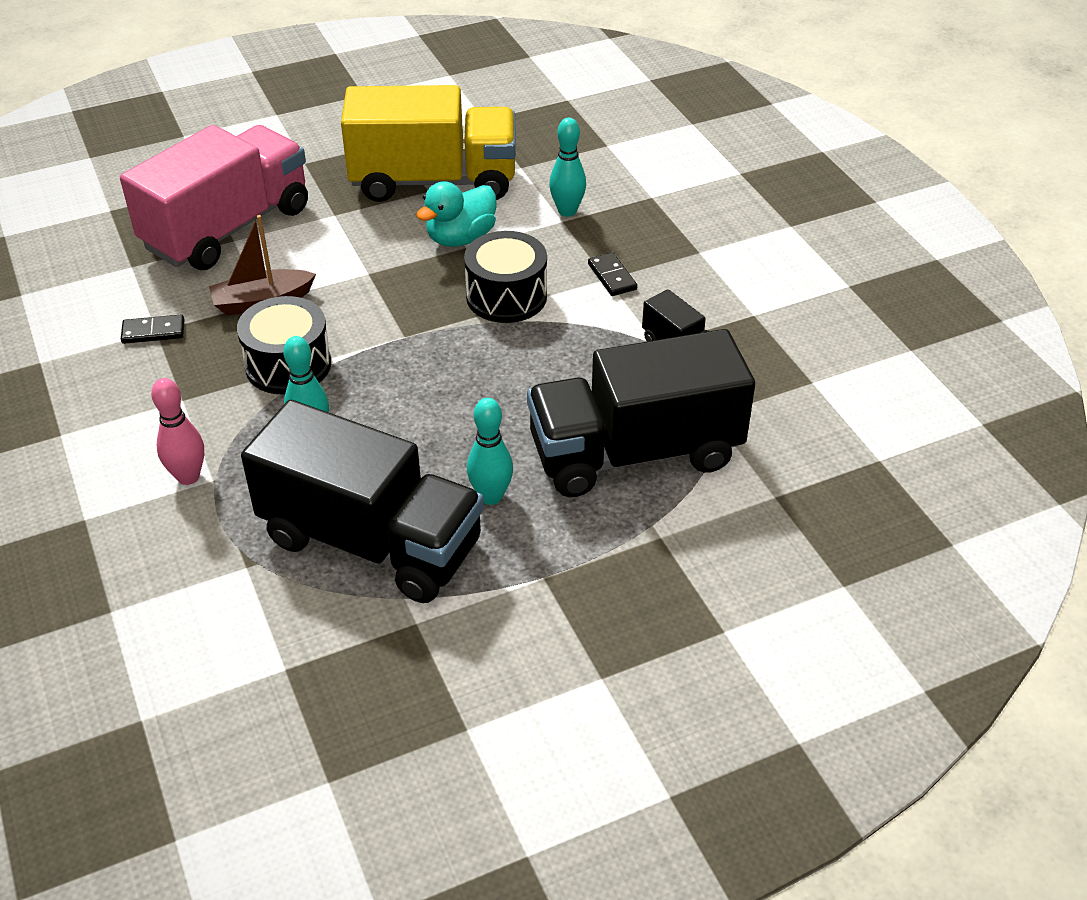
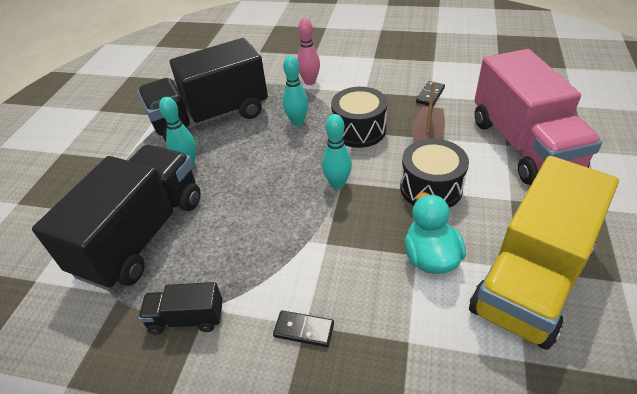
camera: 130 degrees right, 0 degrees up
(506, 296) = (337, 249): black drum -> black drum (431, 188)
(567, 211) = (421, 355): turquoise bowling pin -> turquoise bowling pin (337, 184)

